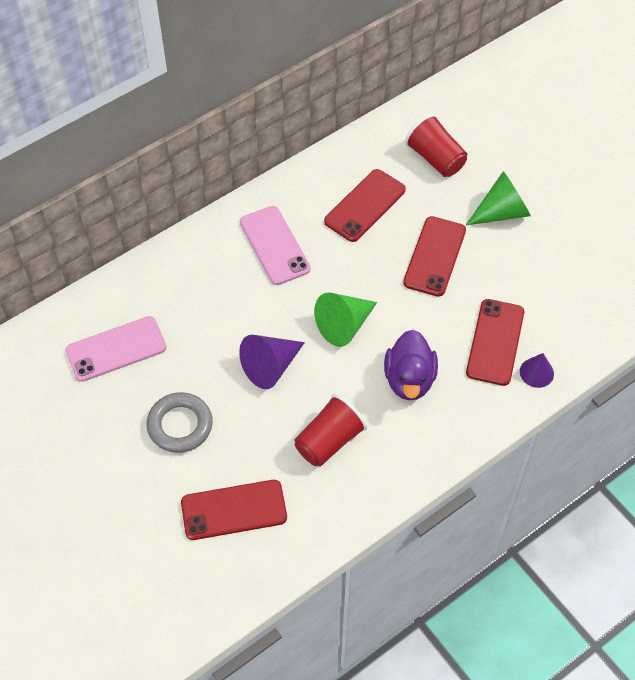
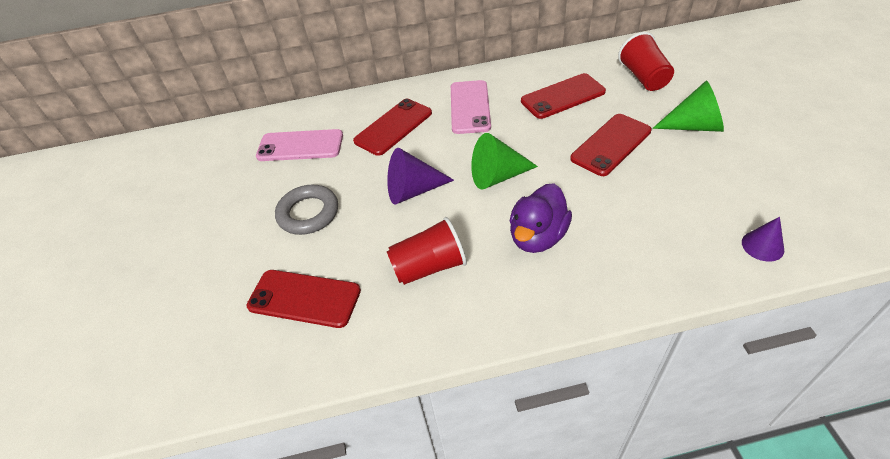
camera: 30 degrees right, 10 degrees down
(495, 342) = (645, 229): red phone -> red phone (393, 127)
(536, 372) = (682, 269): purple cone -> purple cone (762, 246)

